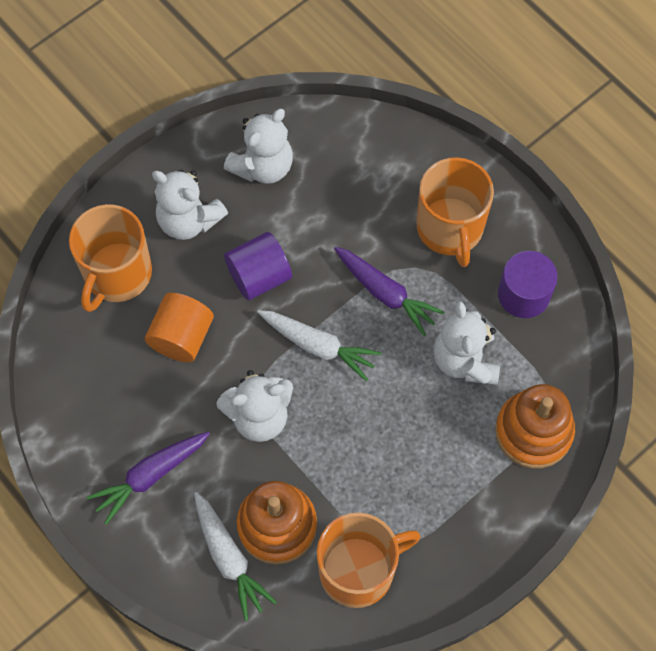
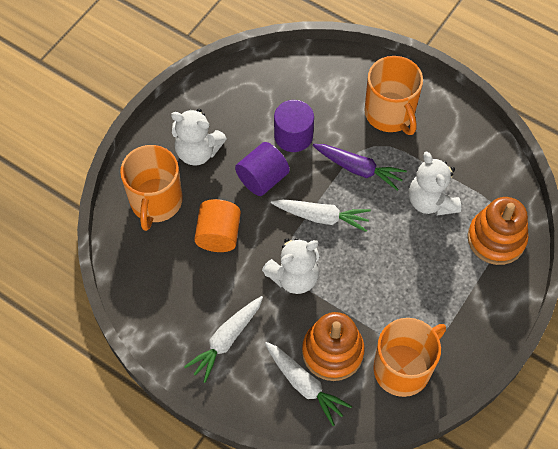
camera: 15 degrees left, 5 degrees down
(151, 475) = (226, 340): purple carrot -> white carrot
(263, 166) = (241, 102): white teddy bear -> none
(523, 294) = (457, 146): purple cylinder -> purple cylinder (293, 136)

